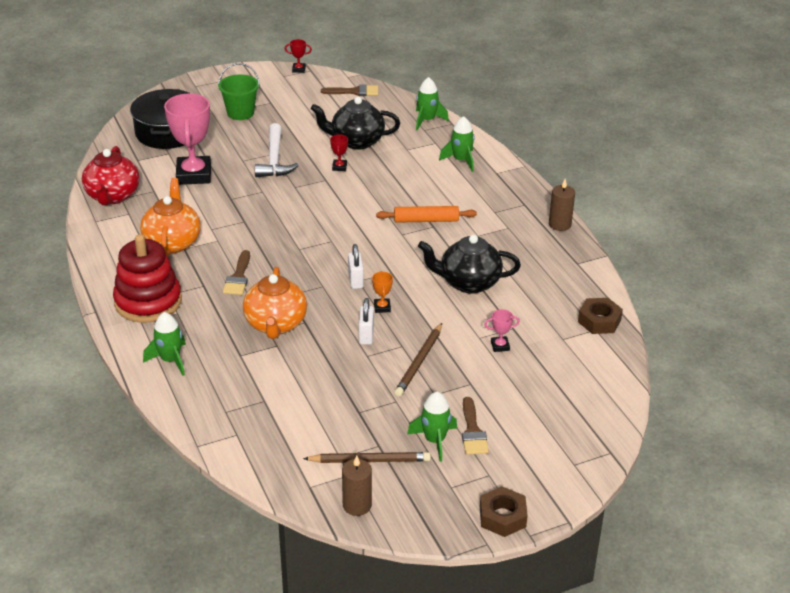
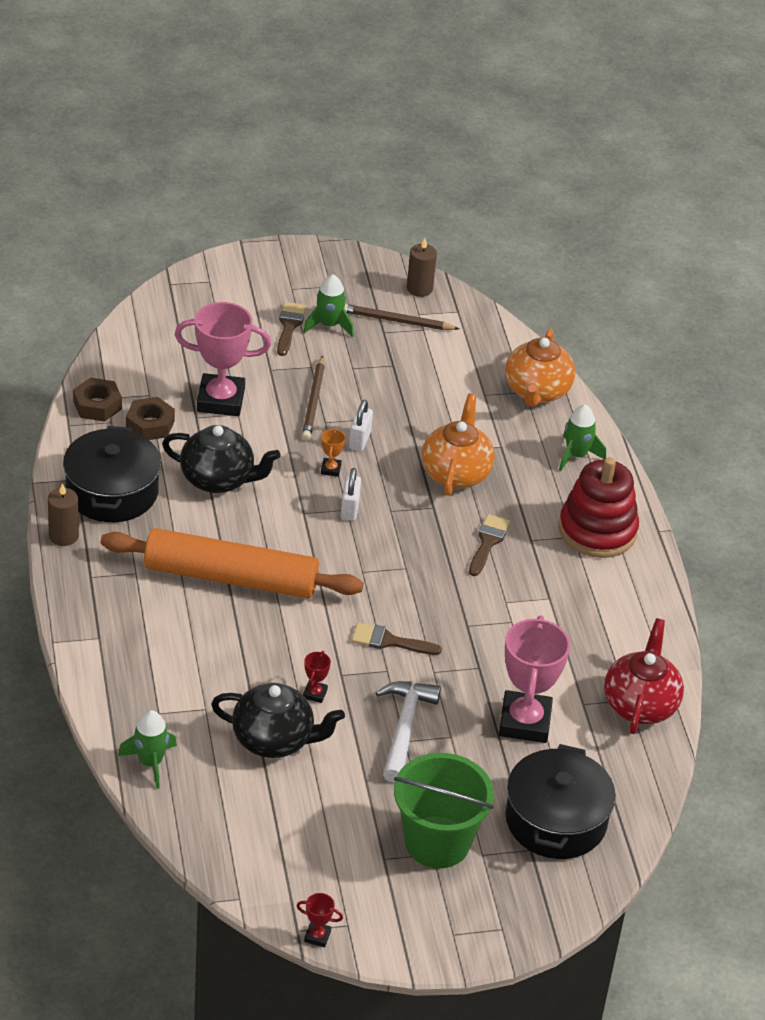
camera: 170 degrees left, 5 degrees up
(172, 242) = (563, 610): orange teapot -> orange teapot (537, 391)
(240, 113) = (437, 842): green bucket -> green bucket, size x1.51
(354, 92) = (240, 855): brown brush -> brown brush (389, 641)
(419, 362) = (313, 401): brown pencil -> brown pencil turned 150 degrees clockwise
(426, 220) = (231, 577): orange rolling pin -> orange rolling pin, size x2.00
(461, 160) = (137, 670): green rocket -> none
(500, 346) = (220, 400): pink trophy -> pink trophy, size x2.42
(502, 517) = (296, 255): brown nut -> brown nut (150, 424)
(544, 259) = (112, 492): none -> black pot

